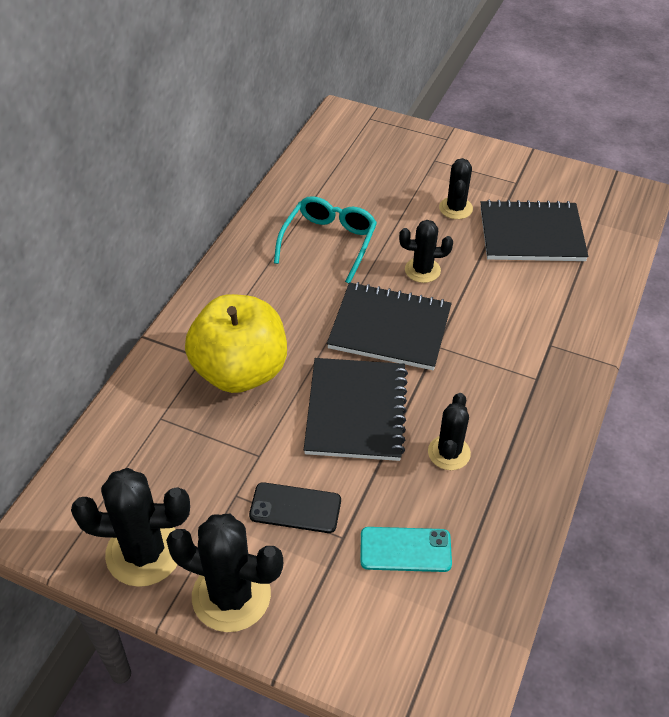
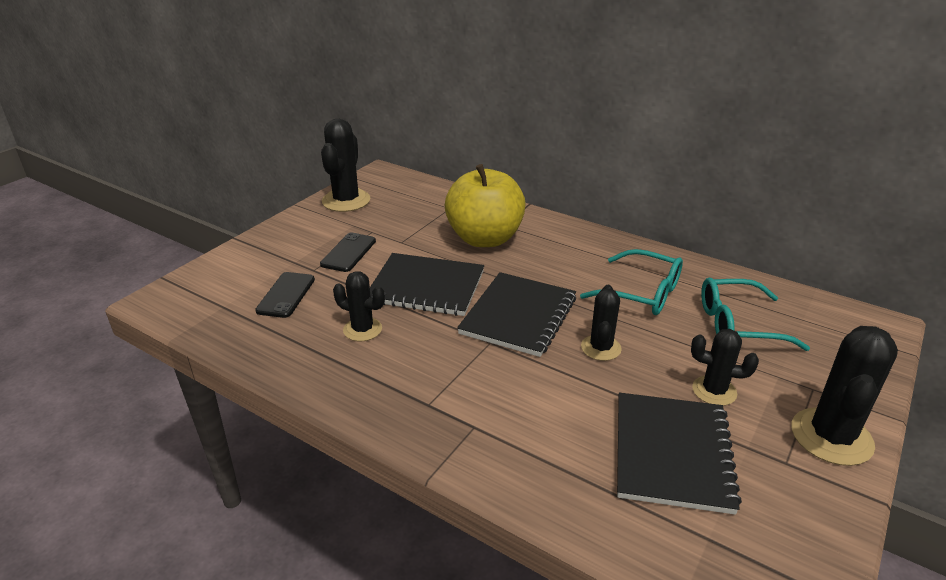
camera: 100 degrees right, 15 degrees down
(231, 595) = (297, 226): black cactus -> black cactus (831, 437)
(364, 188) = (738, 324): none -> turquoise glasses
(405, 549) = (286, 295): turquoise phone -> black phone

